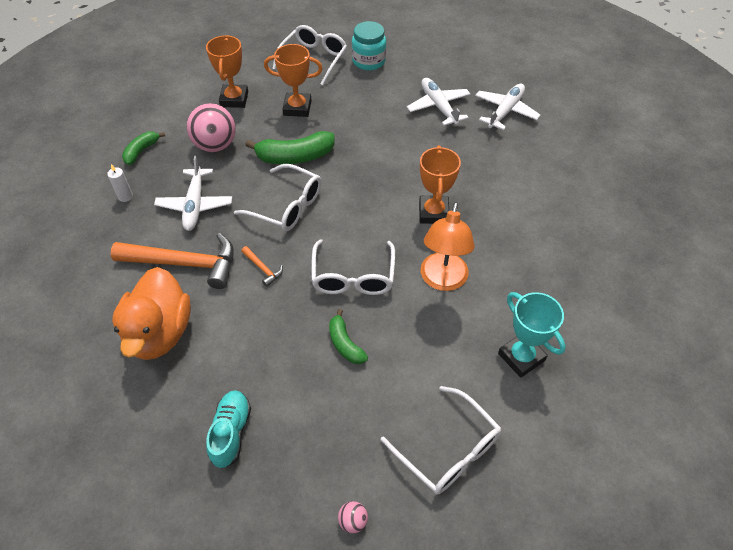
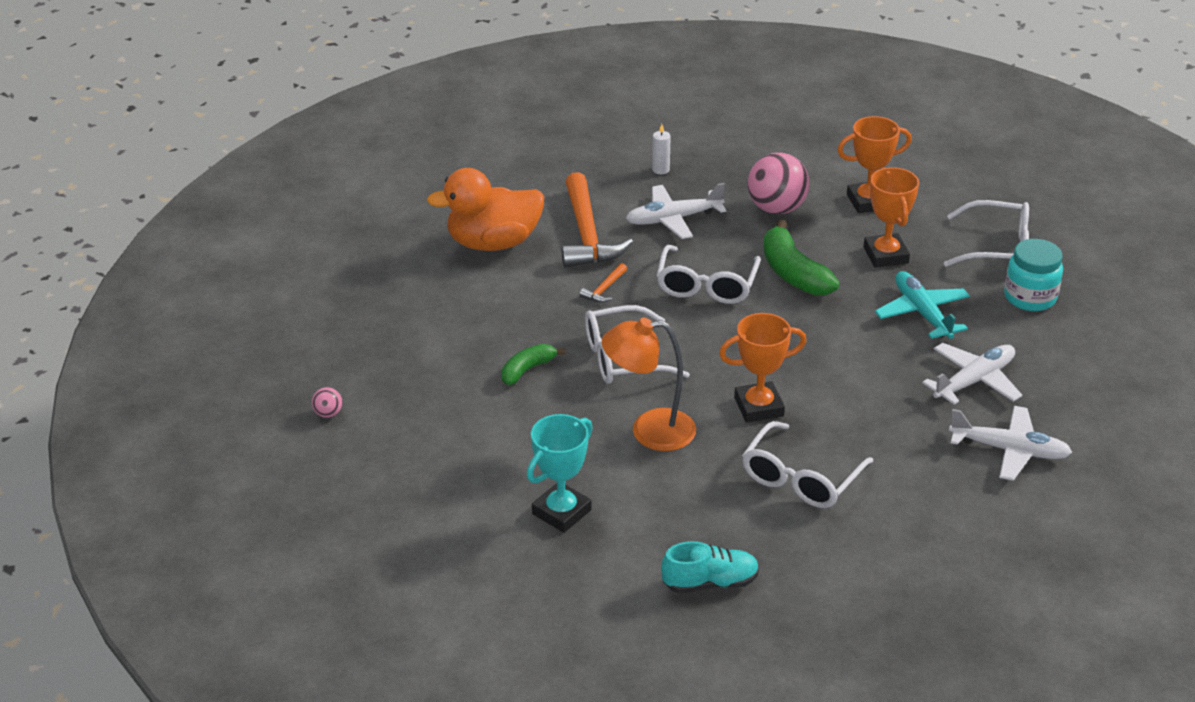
camera: 75 degrees right, 15 degrees down
(141, 151) = (735, 160): green banana -> none
(231, 432) = (397, 316): turquoise shoe -> turquoise shoe (710, 583)
(365, 109) = (922, 313): none -> turquoise plane
(448, 450) = (422, 467): white glasses -> white glasses (800, 478)

